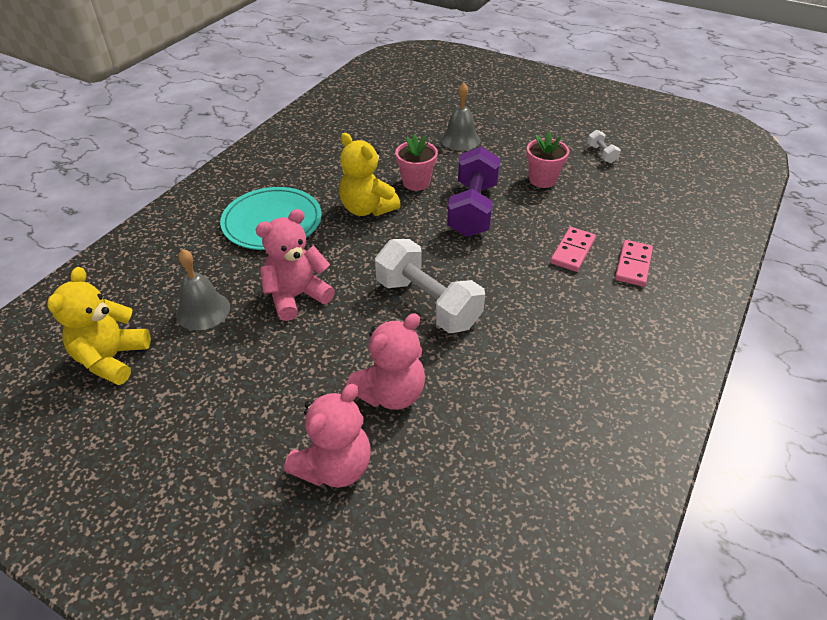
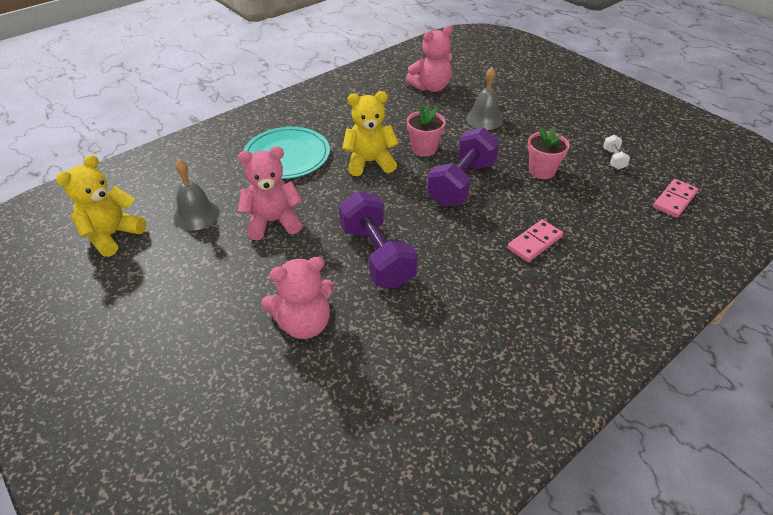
camera: 20 degrees right, 0 degrees up
(334, 466) = (226, 370): pink teddy bear -> pink teddy bear (431, 87)
(367, 209) = (370, 162): yellow teddy bear -> yellow teddy bear turned 105 degrees clockwise
(428, 303) = (377, 255): white dumbbell -> purple dumbbell
(633, 265) = (587, 270): pink domino -> pink domino (674, 200)

